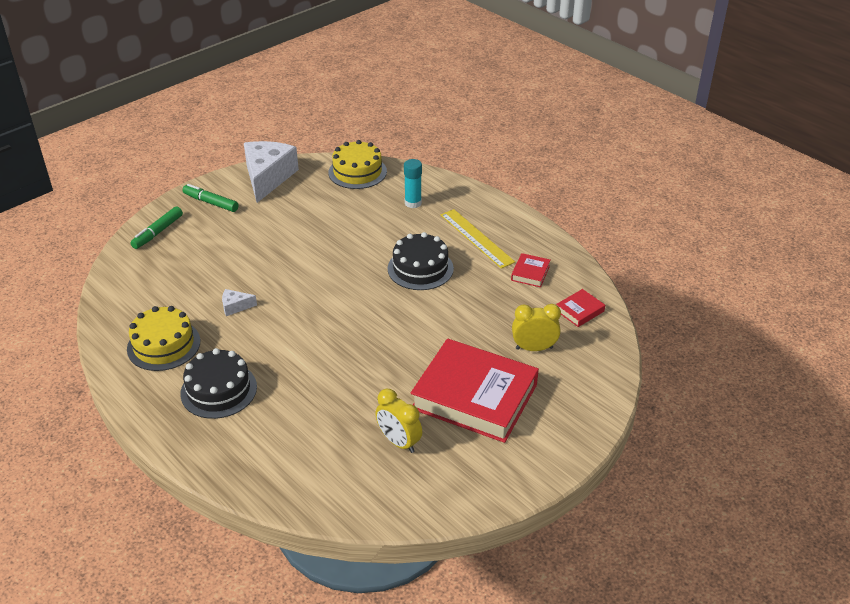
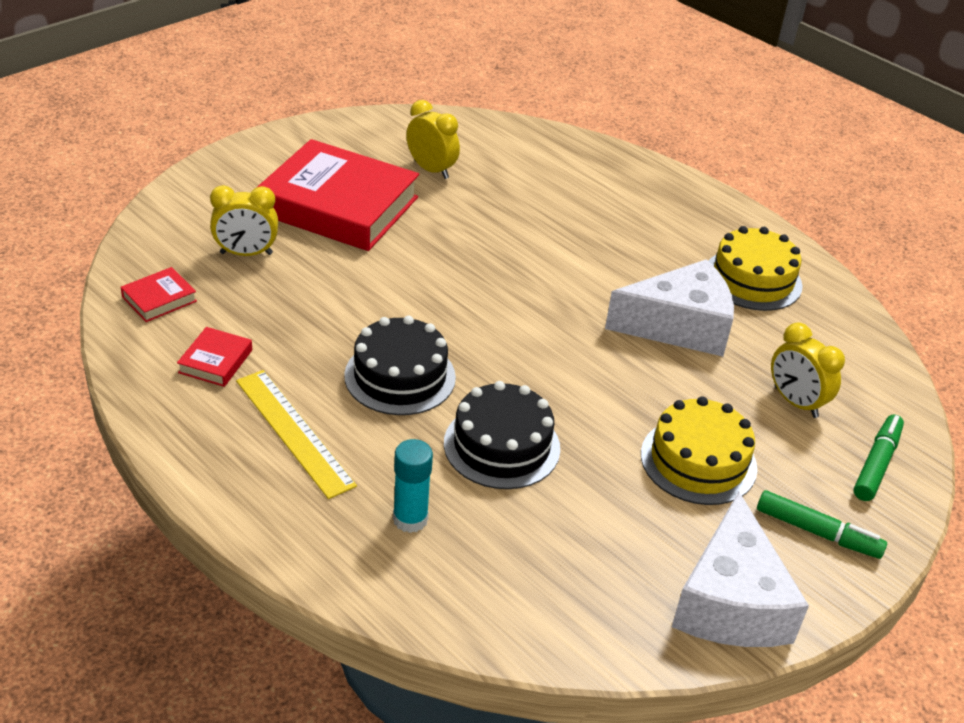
camera: 175 degrees right, 0 degrees up
(184, 262) = (795, 402): none -> yellow clock
(218, 390) = (655, 226): black cake -> black cake (502, 445)
(235, 306) = (679, 326): white cheese -> white cheese, size x2.40
(357, 172) = (536, 615): yellow cake -> yellow cake (698, 461)

